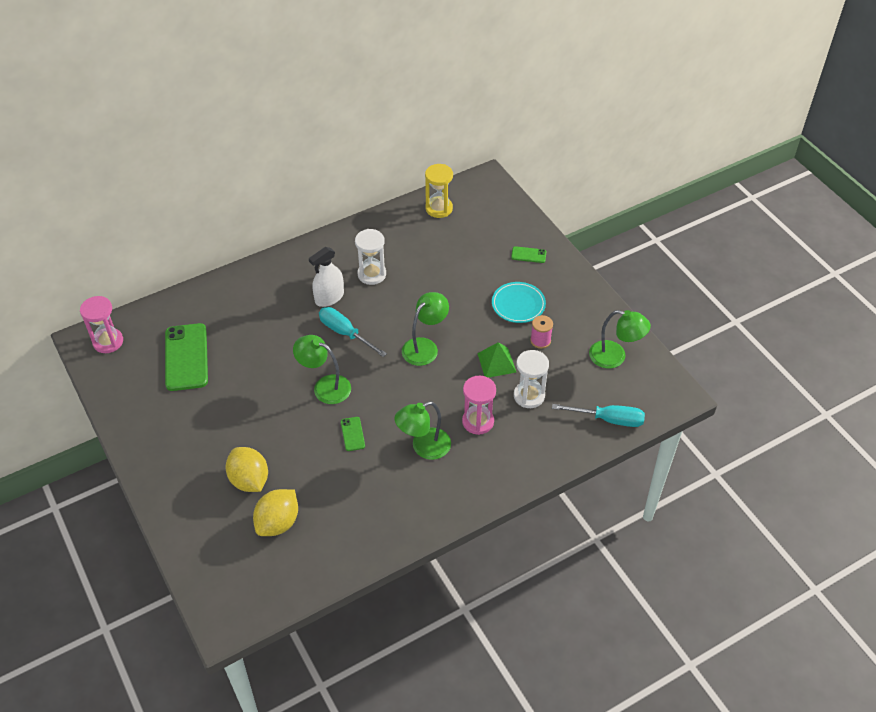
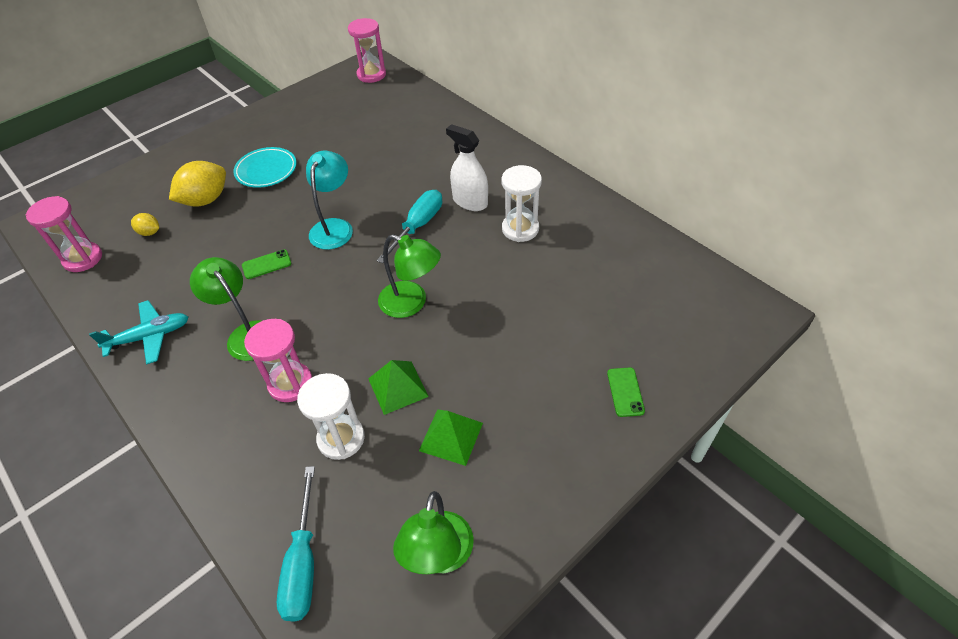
camera: 80 degrees right, 0 degrees up
(186, 357) = (360, 123): green phone -> none
(278, 523) = (150, 232): yellow lemon -> yellow lemon, size x0.51
(294, 574) = (83, 259): none -> pink hourglass
(325, 386) = (334, 227): green lamp -> turquoise lamp
(407, 512) = (150, 336): none -> turquoise plane
(439, 208) = (669, 269): yellow hourglass -> none
(518, 305) = (516, 395): turquoise plate -> turquoise plate (266, 170)
(540, 340) = (451, 436): pink spool -> green pyramid

